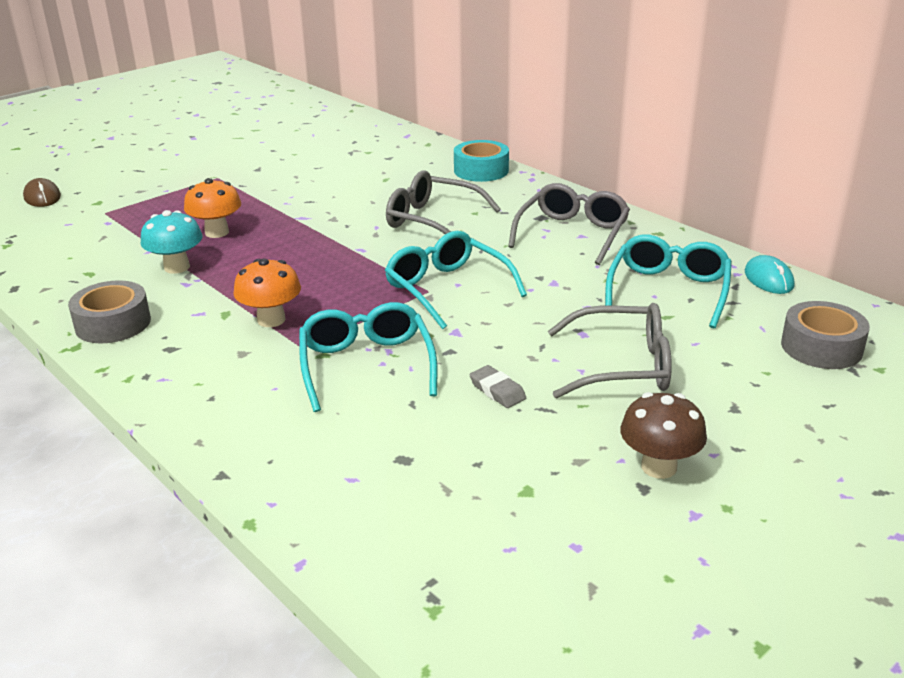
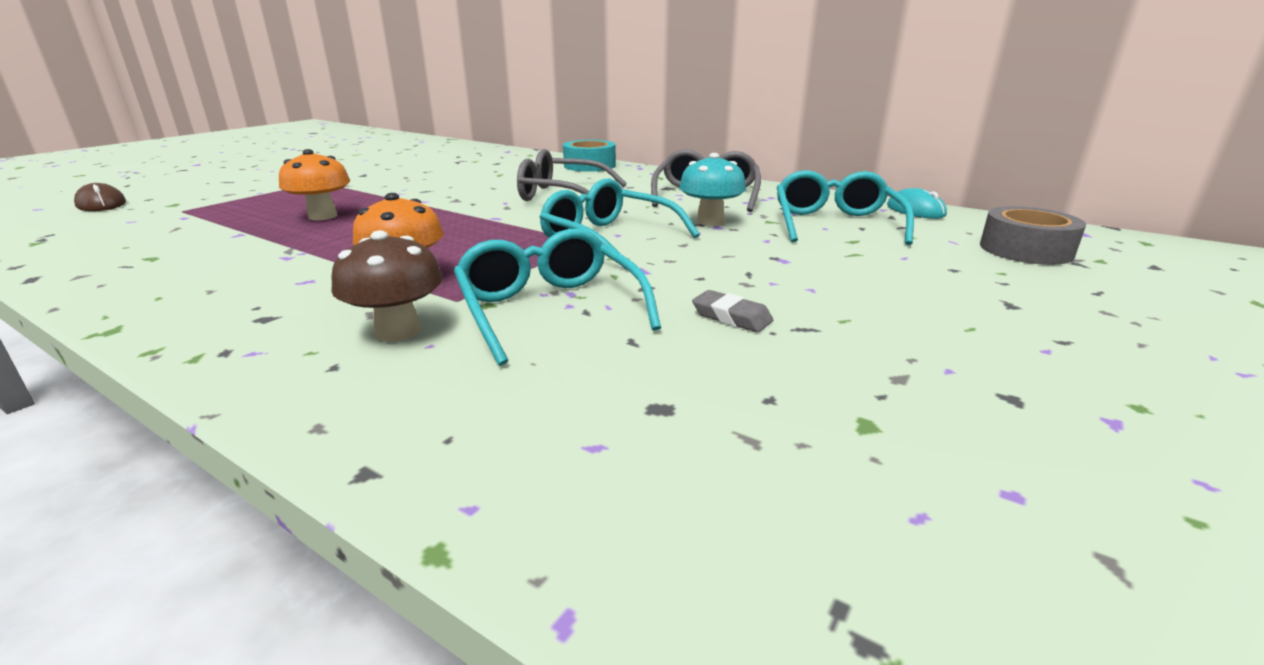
camera: 15 degrees left, 5 degrees down
(113, 323) = (177, 300): grey tape -> none
(177, 267) = (273, 245): turquoise mushroom -> turquoise mushroom (710, 221)
(622, 366) = (851, 281): grey glasses -> none
(658, 467) = (1002, 372): brown mushroom -> brown mushroom (398, 331)

